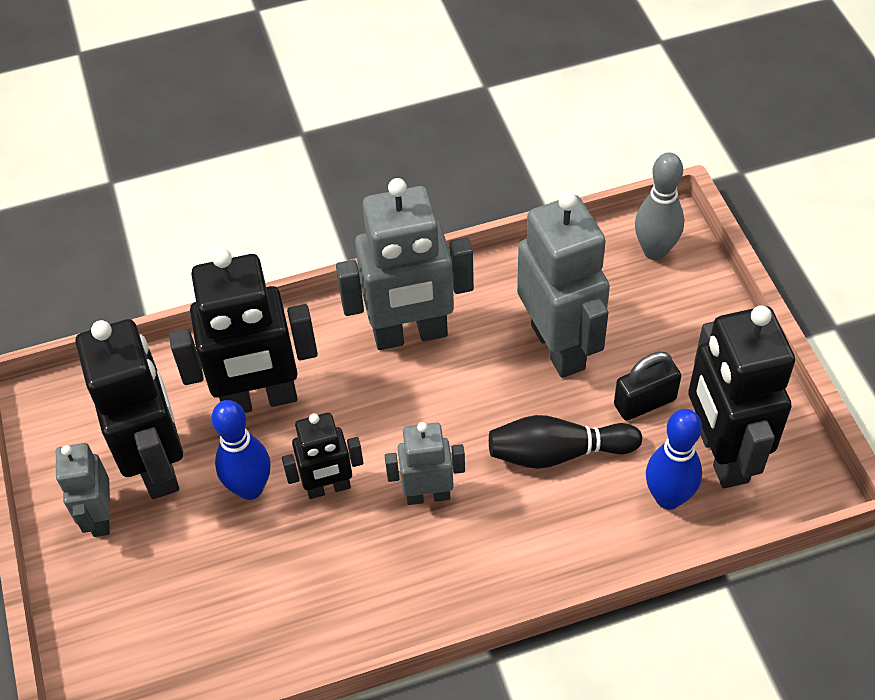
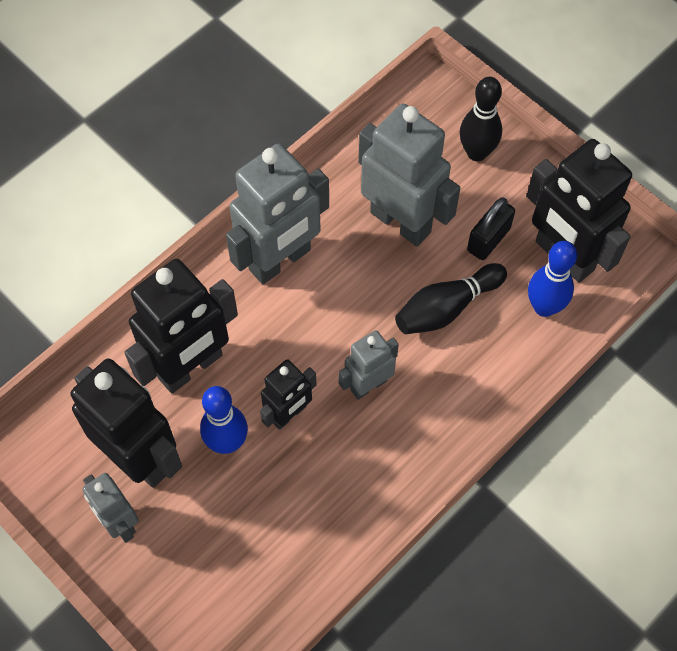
camera: 30 degrees left, 10 degrees up
(655, 251) = (431, 111): grey bowling pin -> none
(682, 310) = (476, 152): none -> black bowling pin

